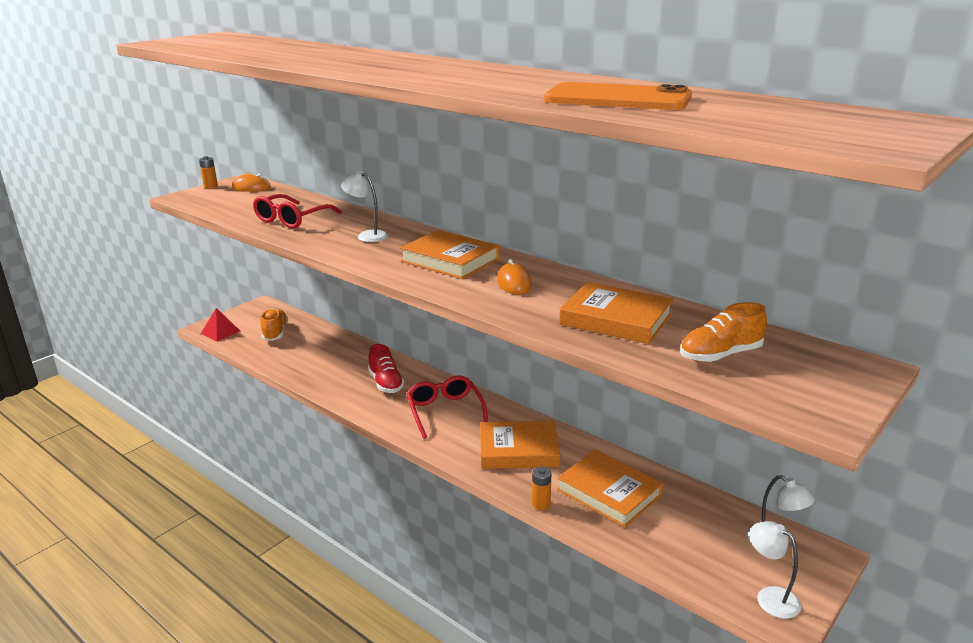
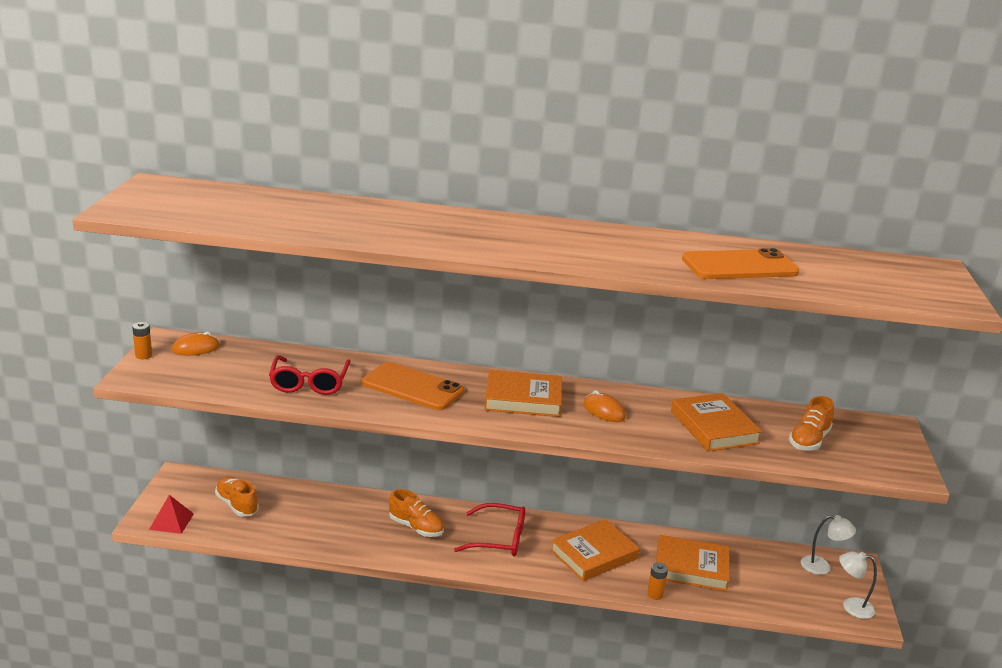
camera: 35 degrees left, 0 degrees up
(367, 235) = (412, 387): white lamp -> orange phone
(386, 383) = (416, 527): red shoe -> orange shoe
(445, 411) = (499, 539): red glasses -> red glasses turned 150 degrees clockwise
(616, 319) = (714, 427): orange book -> orange book turned 75 degrees clockwise

